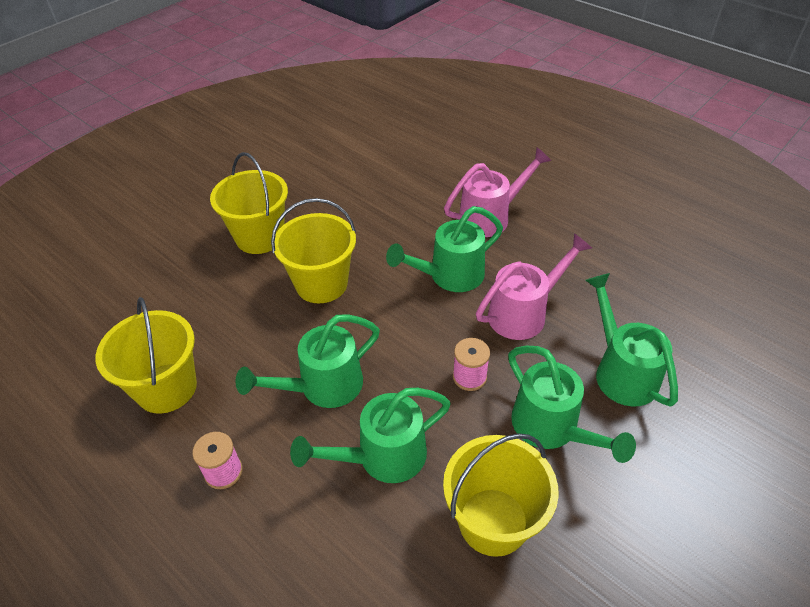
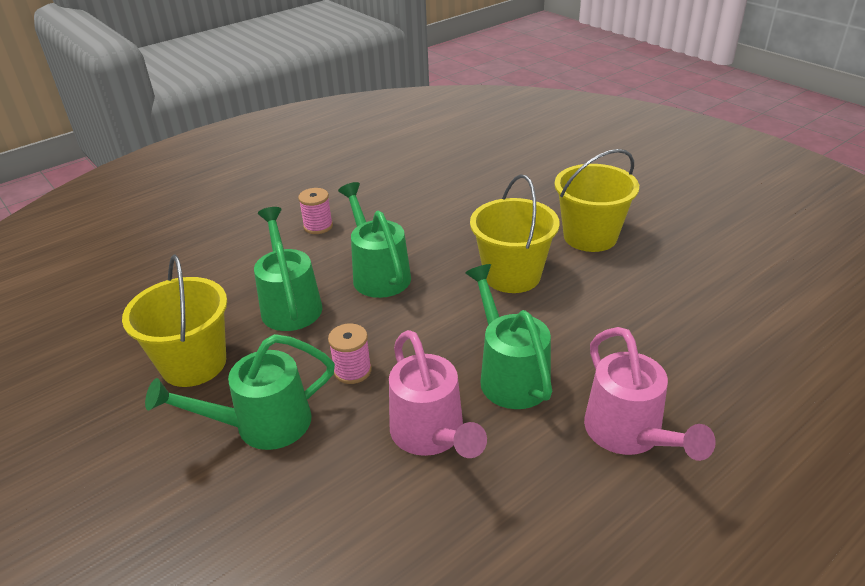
camera: 100 degrees right, 10 degrees down
(166, 388) = (407, 198): yellow bucket -> none
(621, 371) = (307, 515): green watering can -> none

